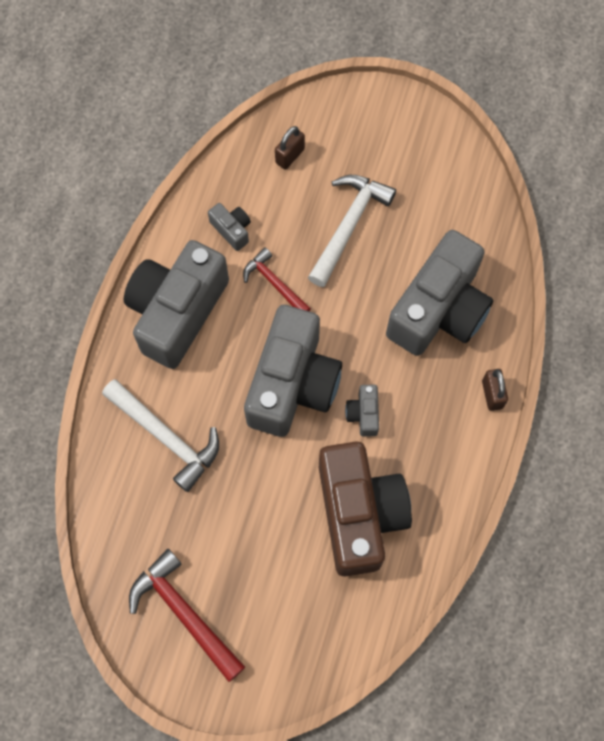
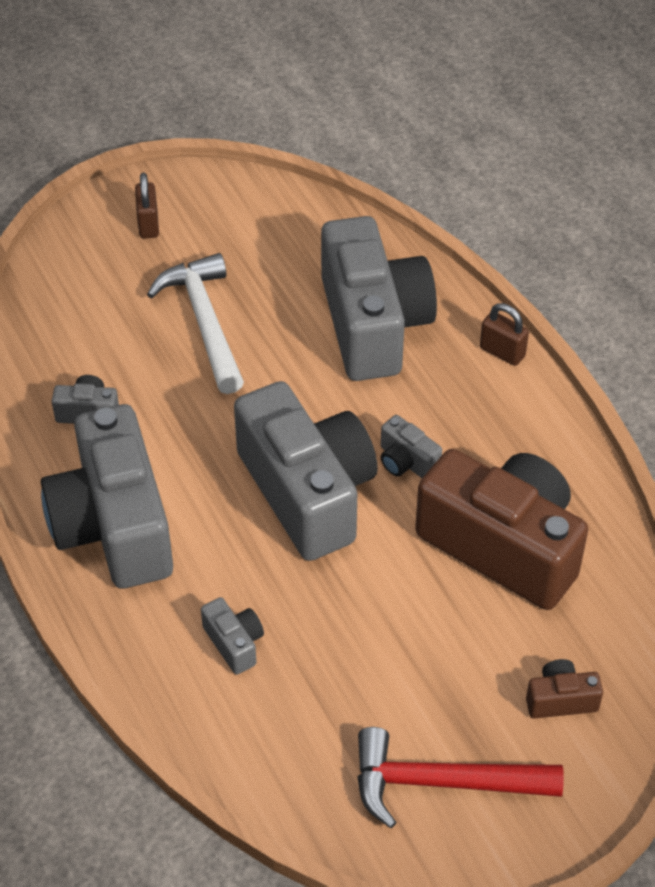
camera: 45 degrees left, 20 degrees down
(166, 437) = (234, 643): white hammer -> grey camera
(274, 283) = (187, 423): red hammer -> none
(290, 156) = (76, 309): brown padlock -> brown padlock (148, 224)
(291, 629) = (560, 699): none -> brown camera

